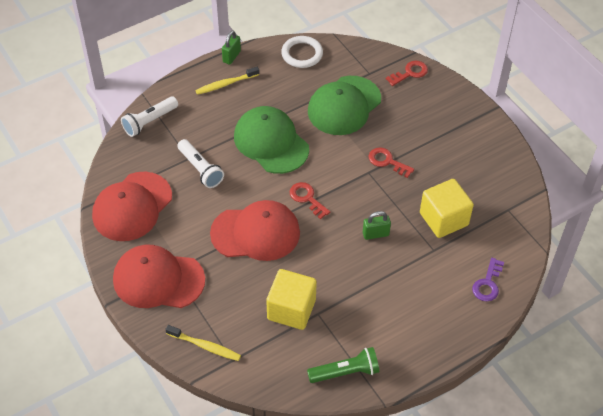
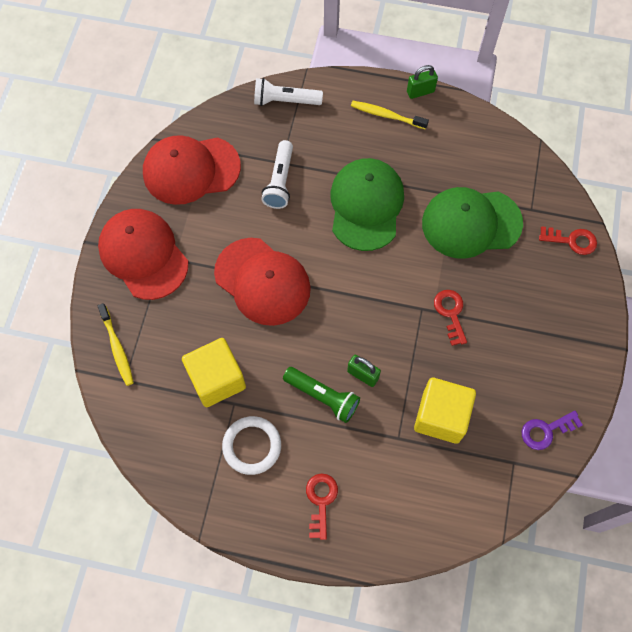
camera: 45 degrees right, 15 degrees up
(302, 54) = (487, 139): white ring -> white ring (252, 446)
(307, 198) = (340, 287): red key -> red key (321, 501)
(345, 372) = (199, 479): green flashlight -> green flashlight (323, 396)
(487, 284) = (411, 517): purple key -> purple key (546, 431)

